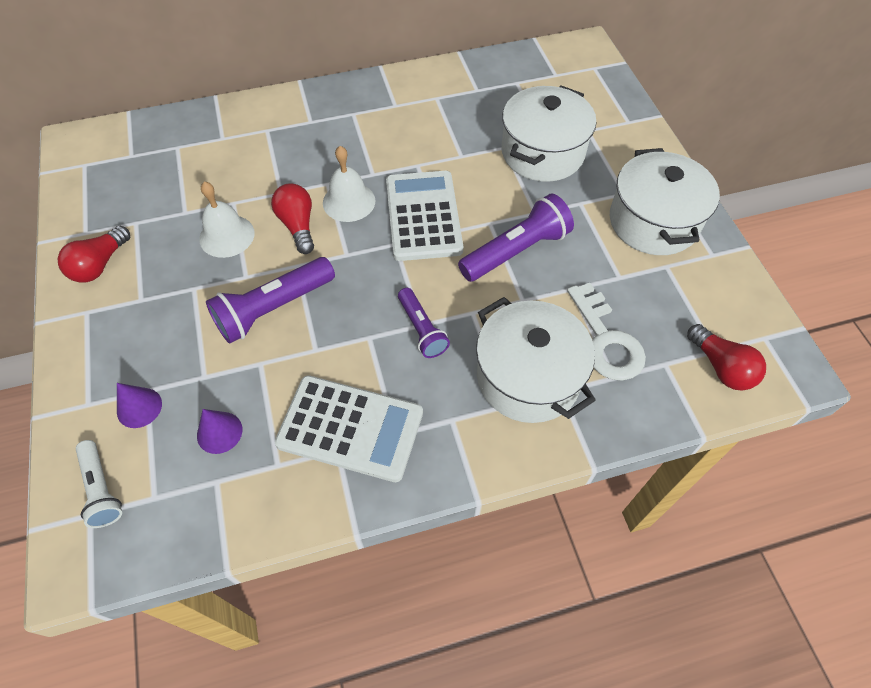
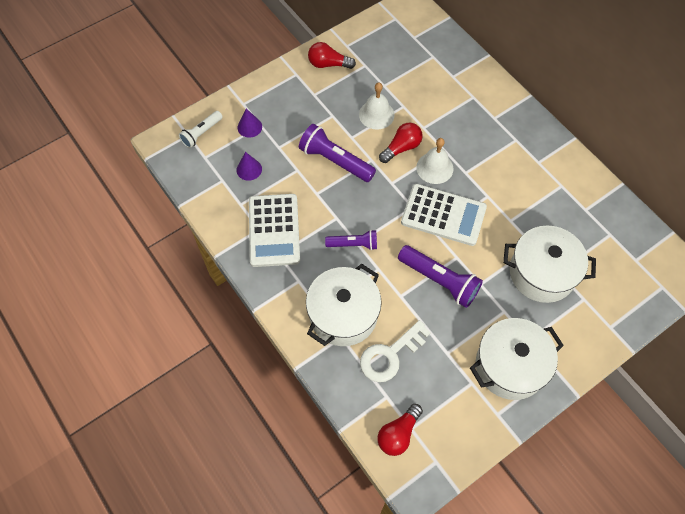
camera: 70 degrees right, 5 degrees up
(421, 329) = (353, 244): purple flashlight -> purple flashlight turned 135 degrees counterclockwise
(423, 216) = (443, 215): white calculator -> white calculator turned 45 degrees clockwise

